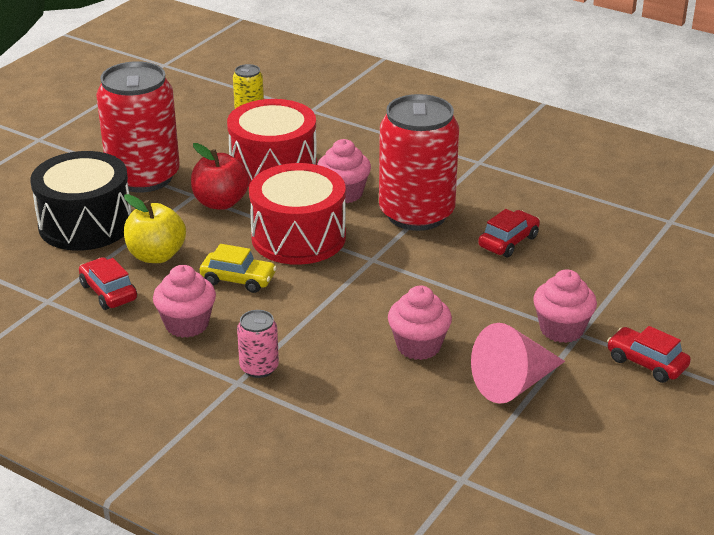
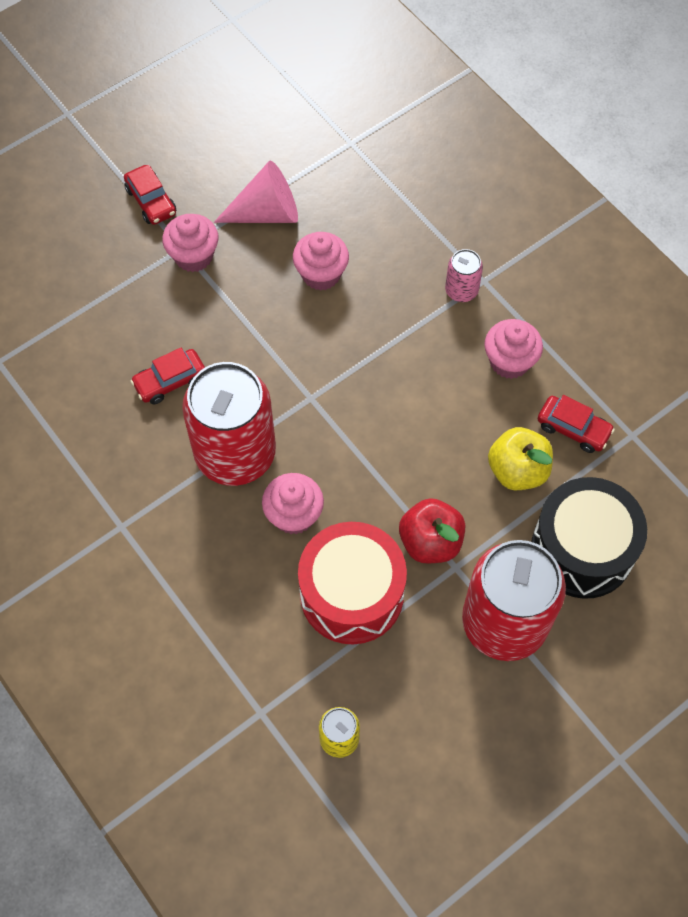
camera: 160 degrees left, 30 degrees up
(108, 292) = (573, 428): red car -> red car turned 45 degrees counterclockwise
(238, 279) = (447, 408): yellow car -> none
(298, 237) = (368, 454): red drum -> none

